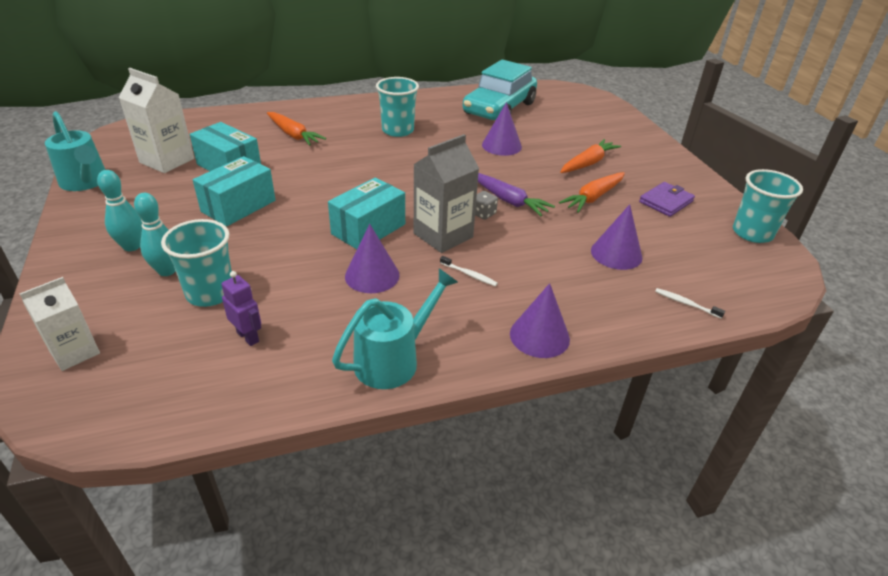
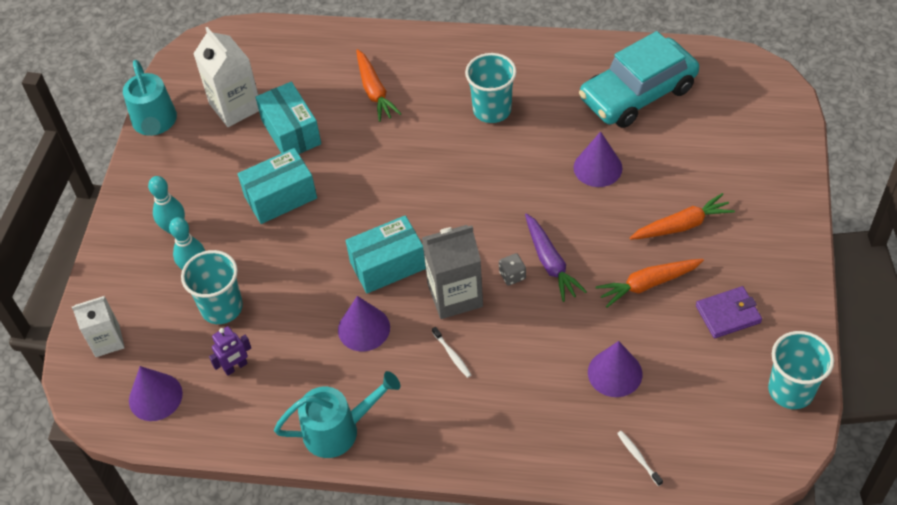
camera: 30 degrees right, 15 degrees up
(248, 337) = (235, 367): purple robot -> purple robot turned 75 degrees clockwise
(539, 336) = (474, 447): purple cone -> purple cone (155, 397)

